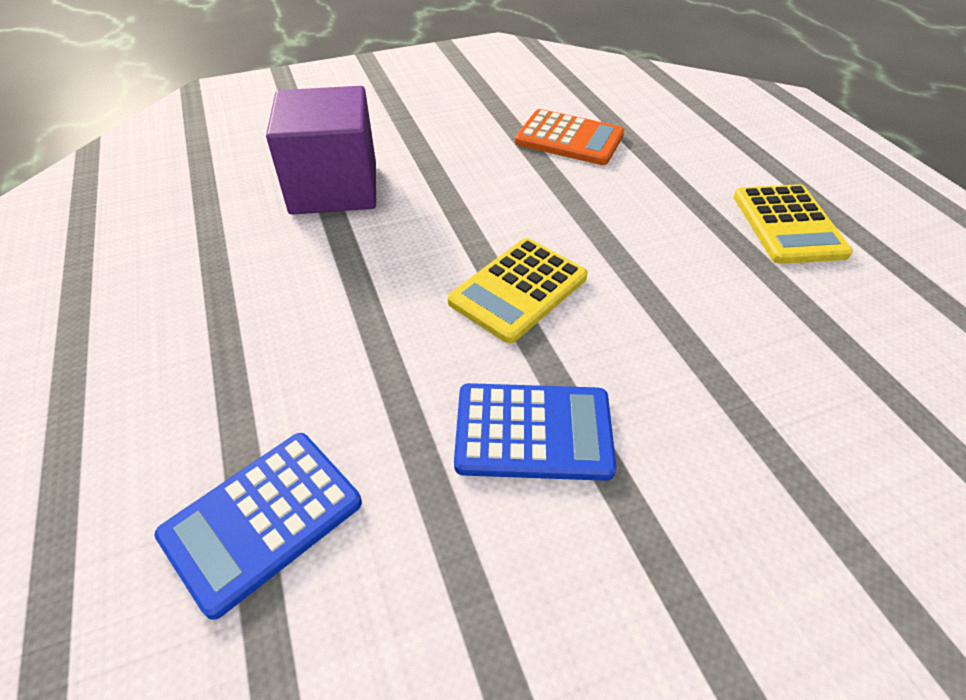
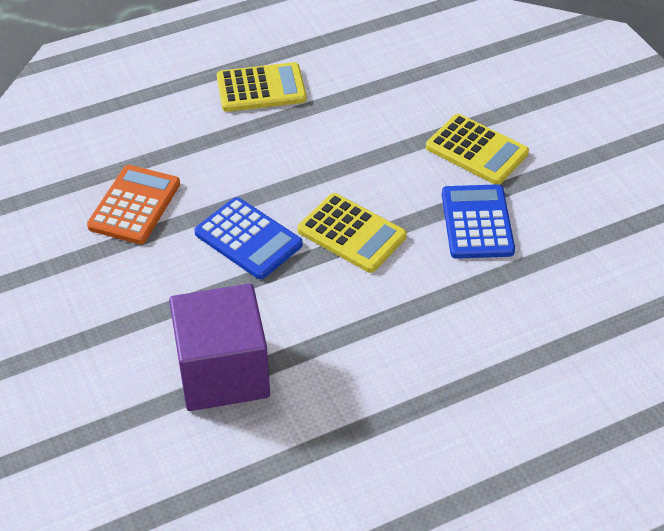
camera: 95 degrees left, 0 degrees up
(262, 519) = (566, 338): blue calculator -> blue calculator (248, 239)
(709, 456) = (476, 150): none -> yellow calculator

